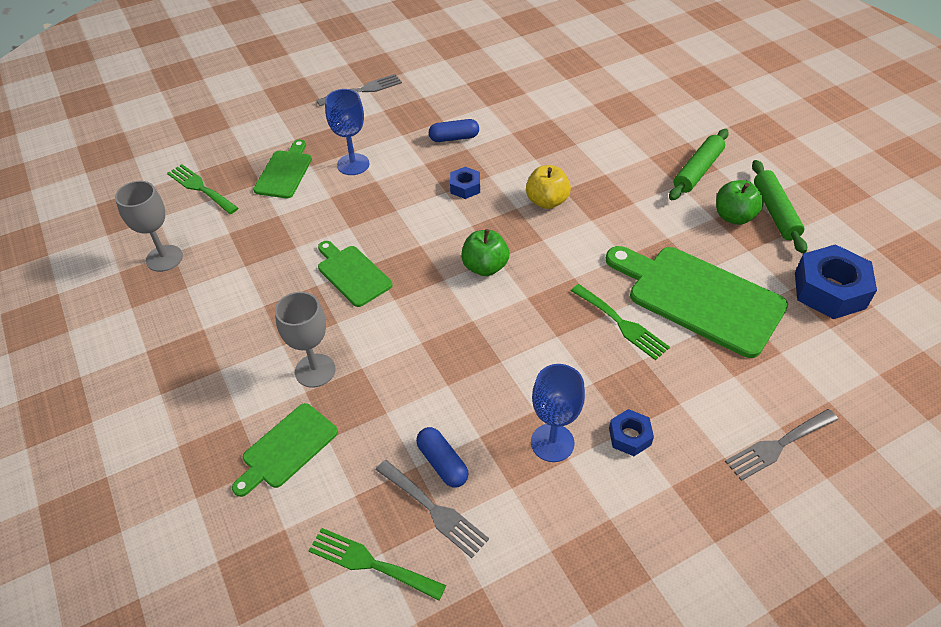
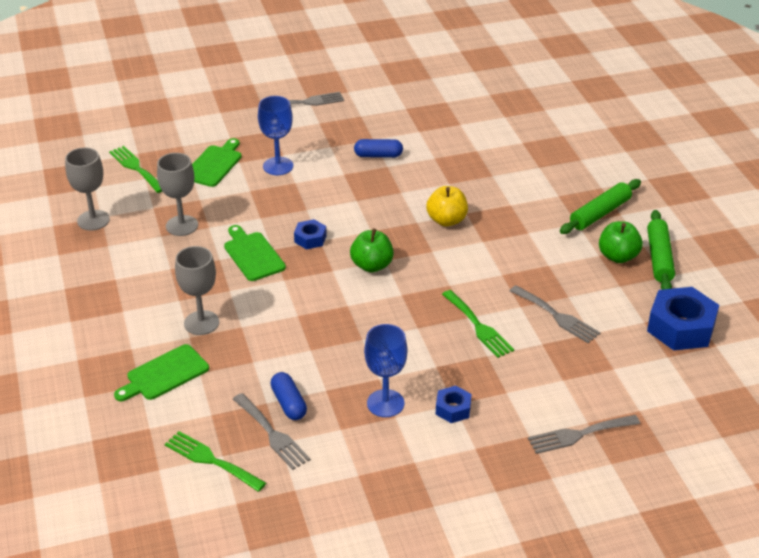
camera: 10 degrees right, 10 degrees down
(265, 250) = (182, 225): none -> grey goblet
(465, 187) = (375, 199): blue nut -> blue nut (310, 239)
(699, 297) = (557, 316): green cutting board -> grey fork

